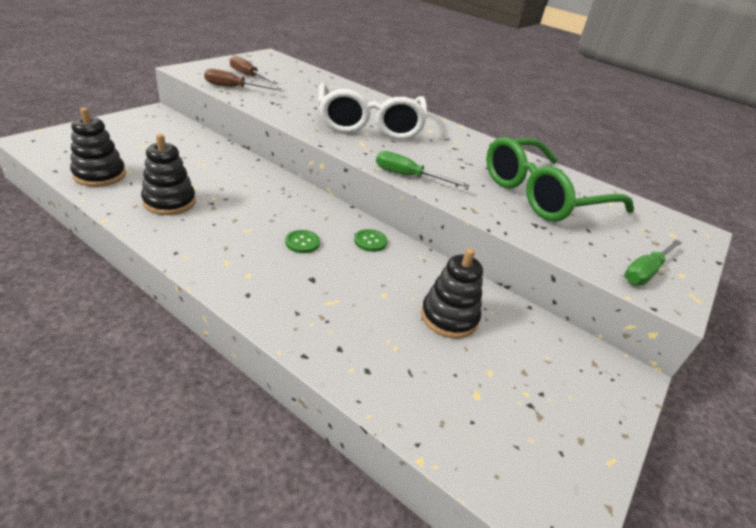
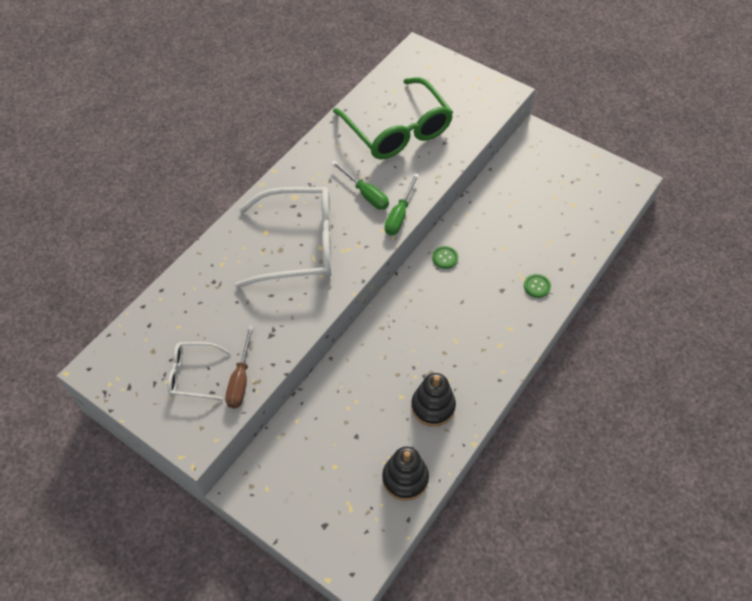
camera: 85 degrees left, 20 degrees up
(248, 76) = (193, 374): brown screwdriver -> white glasses
(302, 242) = (461, 301): green button -> green button (537, 286)
(449, 317) = (515, 213): black stacking toy -> none
(645, 272) = (481, 96): green screwdriver -> green screwdriver (365, 194)

